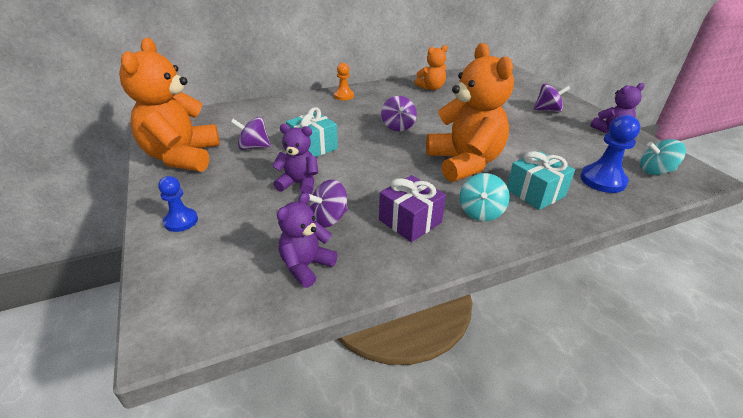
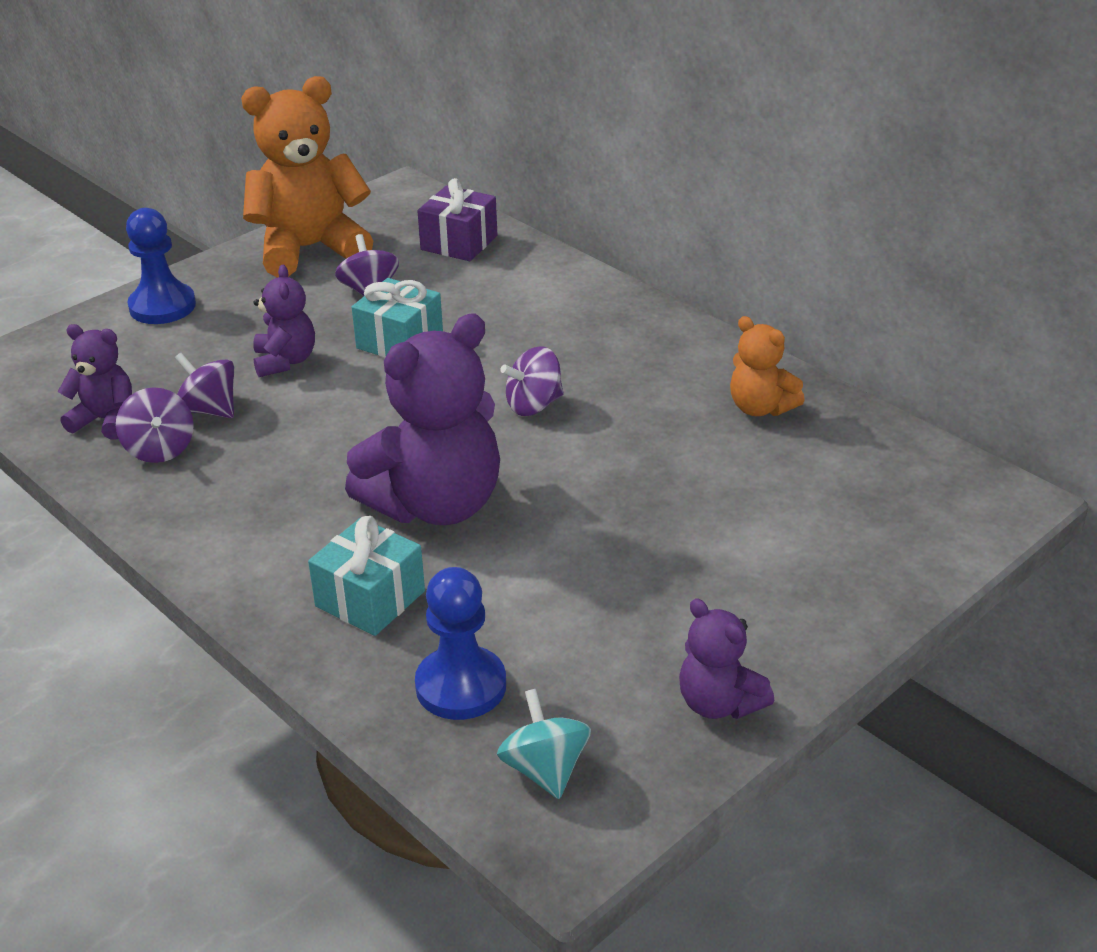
camera: 70 degrees right, 0 degrees up
(181, 221) = (162, 306): blue pawn -> blue pawn, size x1.54
(343, 96) = (625, 315): orange pawn -> none
(410, 221) = (230, 480): purple gift -> purple gift (459, 243)
(464, 163) = (436, 504): orange teddy bear -> purple teddy bear
(480, 212) = (282, 543): turquoise spinning top -> none
(548, 110) = (768, 594): purple spinning top -> purple spinning top (160, 449)

